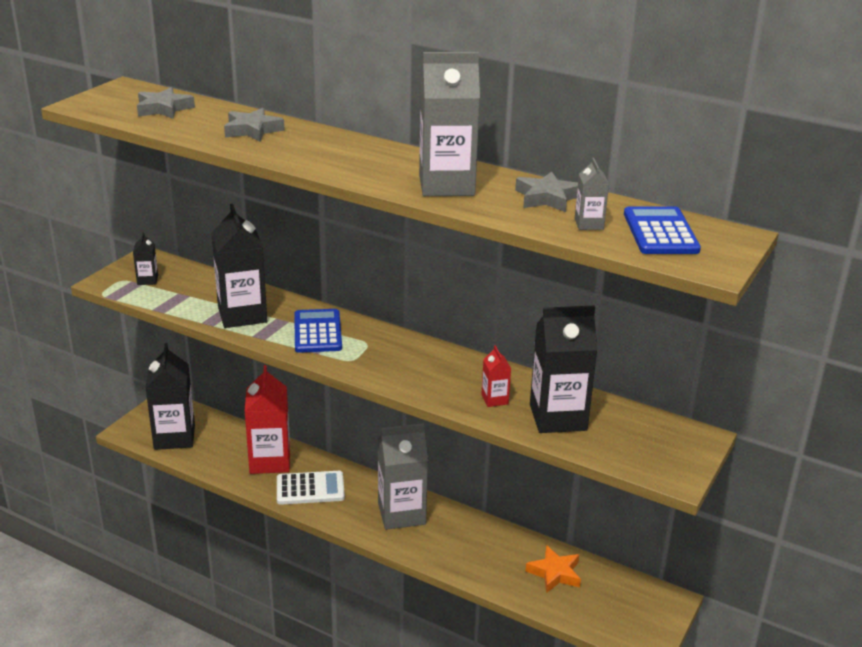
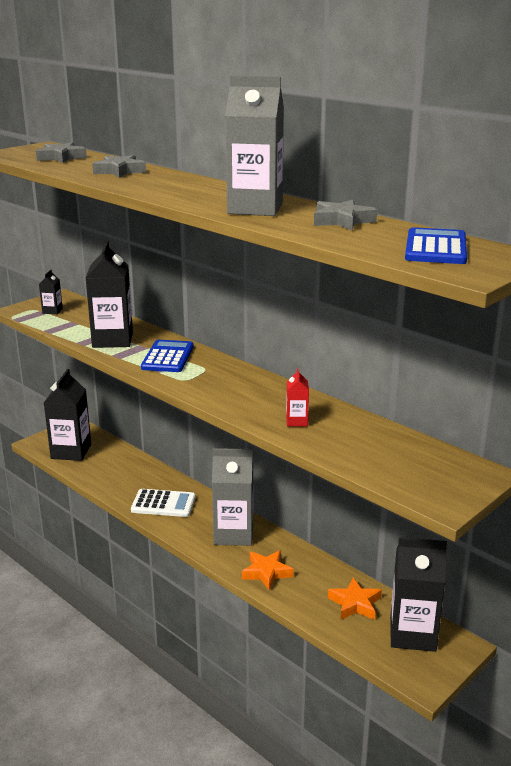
camera: 15 degrees right, 5 degrees down
(270, 461) = (139, 478): red carton -> none
(453, 553) = (267, 572): none -> orange star
(558, 417) = (349, 441): black carton -> black carton (412, 634)
(589, 224) = (368, 239): grey carton -> none

